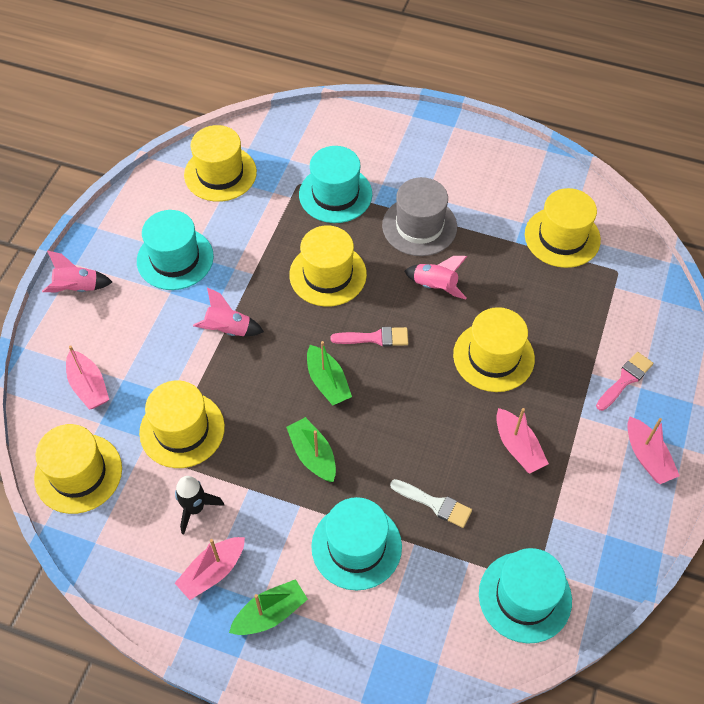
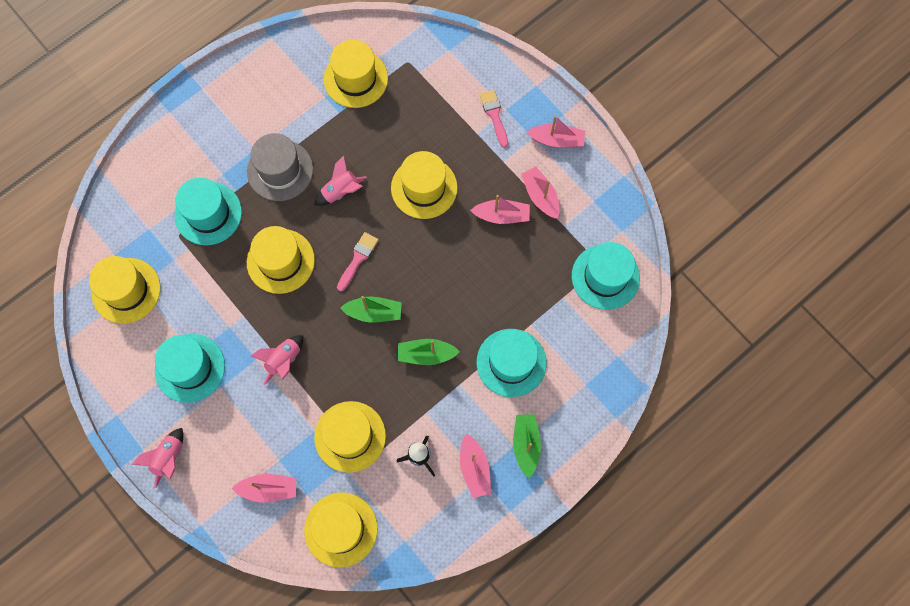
camera: 60 degrees left, 15 degrees up
(434, 504) = (511, 294): white brush -> none
(569, 474) = (540, 196): none -> pink boat

